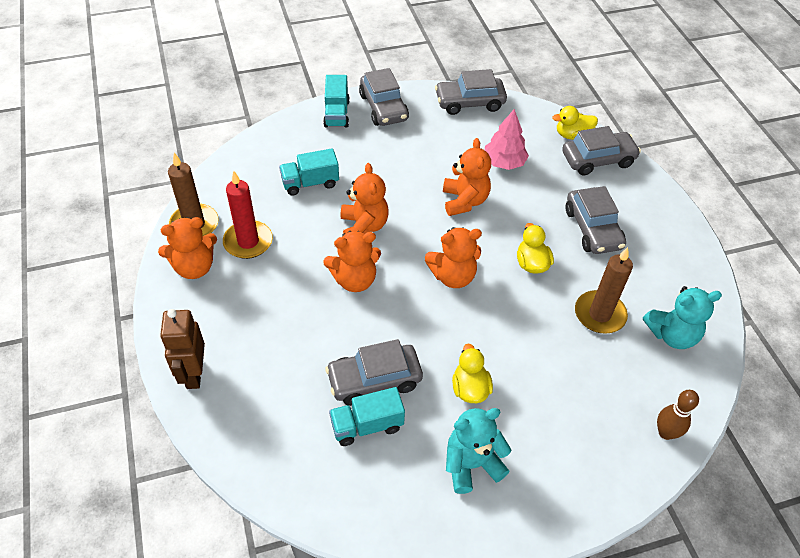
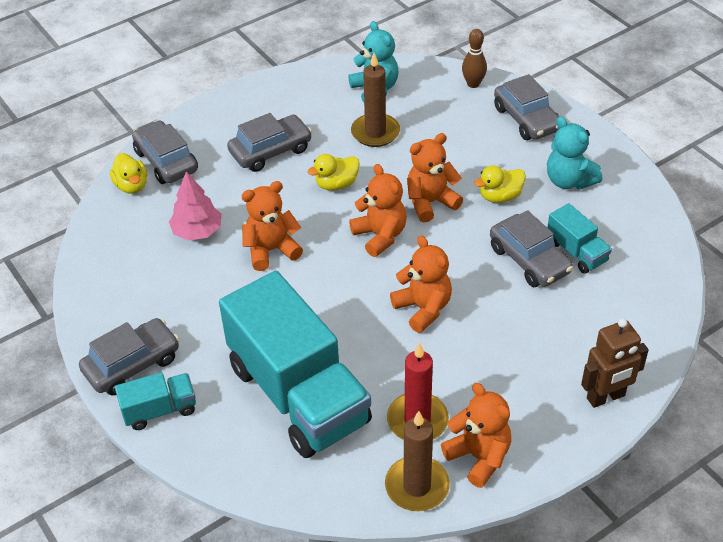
camera: 105 degrees left, 5 degrees down
(310, 183) = (299, 394): turquoise truck -> turquoise truck, size x2.30
(364, 227) = (346, 323): orange teddy bear -> orange teddy bear (430, 202)
(469, 102) = (98, 283): grey car -> grey car (527, 119)

